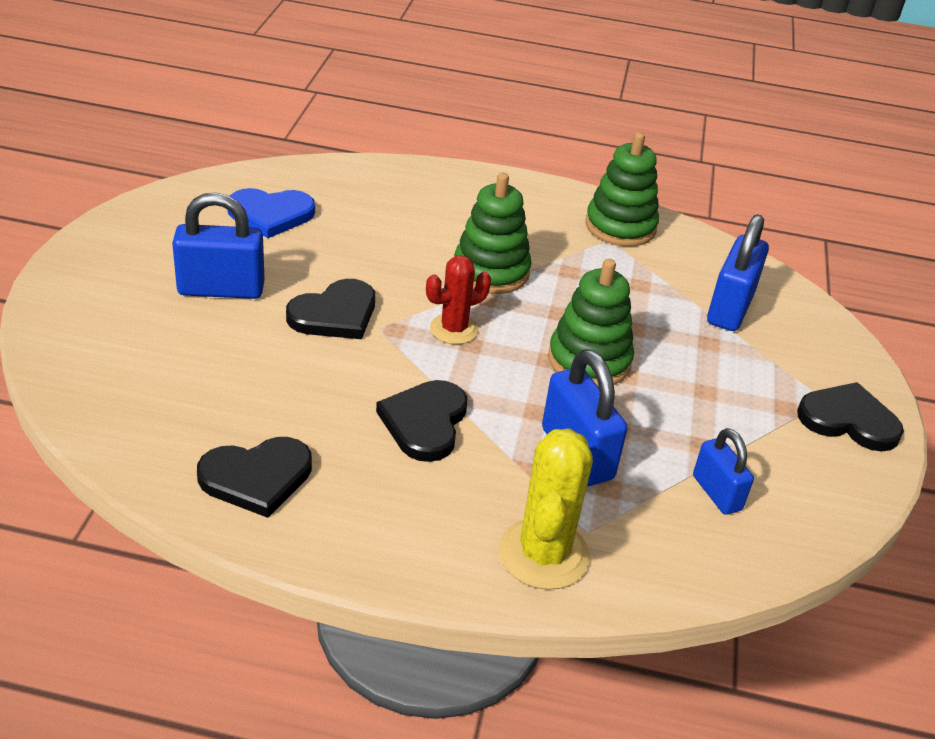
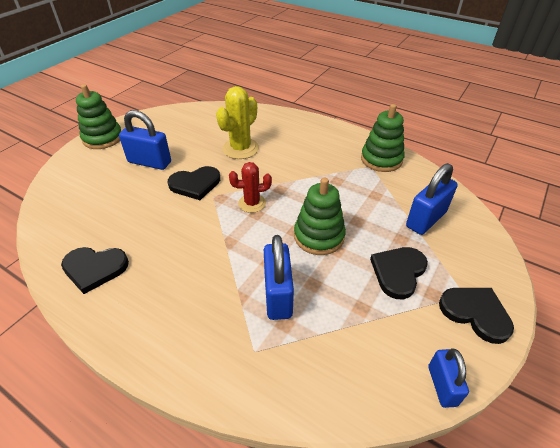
camera: 25 degrees right, 5 degrees up
(270, 214) = (198, 128): blue heart -> none
(425, 422) = (202, 255): black heart -> black heart (398, 272)
(491, 271) = (292, 174): green stacking toy -> green stacking toy (102, 138)
(543, 554) = (218, 360): yellow cactus -> yellow cactus (240, 148)
(717, 493) = (354, 345): blue padlock -> blue padlock (442, 385)

